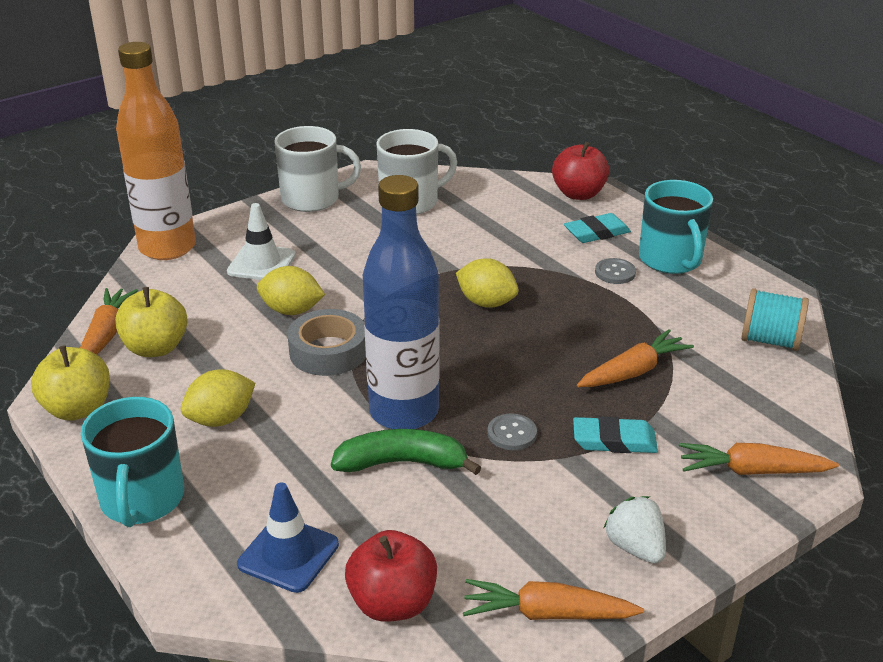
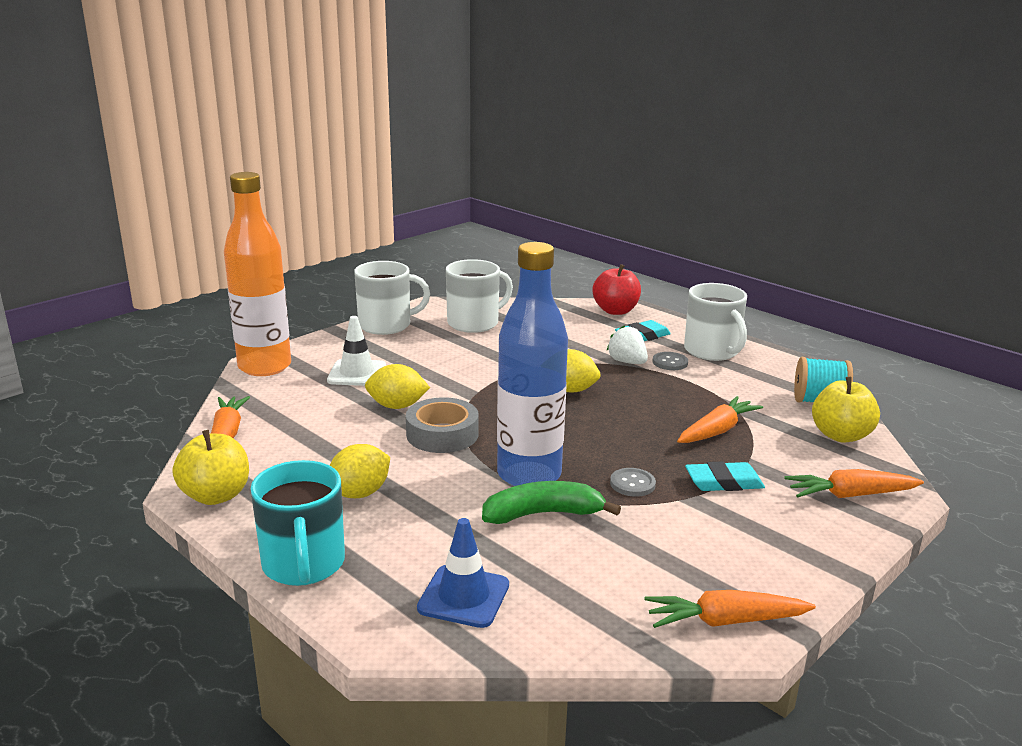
camera: 10 degrees left, 10 degrees down
(156, 348) = (278, 442): yellow apple -> yellow apple (840, 435)
(392, 603) = (578, 627): red apple -> none
(635, 547) = (779, 561): white strawberry -> white strawberry (627, 362)
(671, 260) = (712, 351): turquoise mug -> white mug

